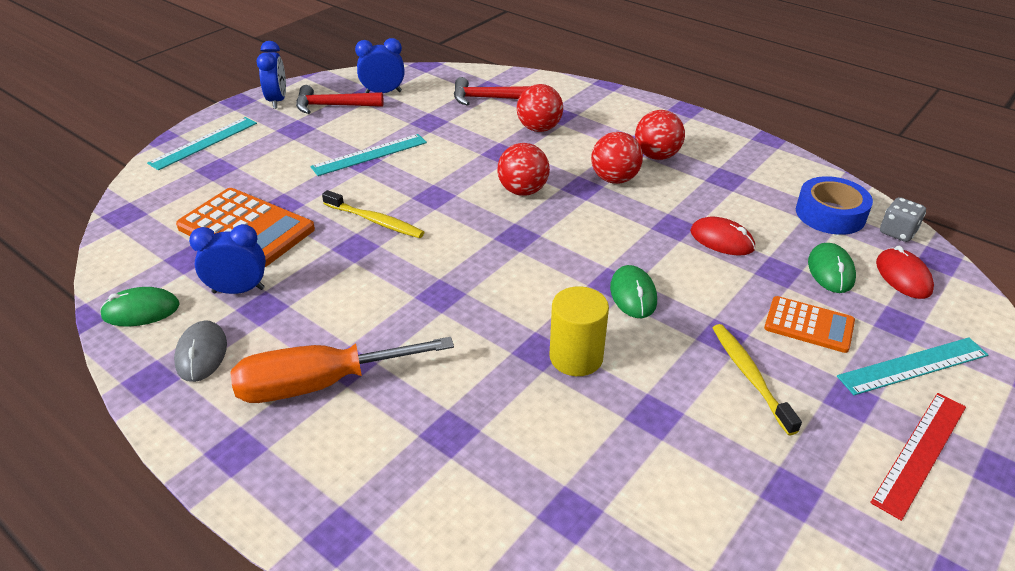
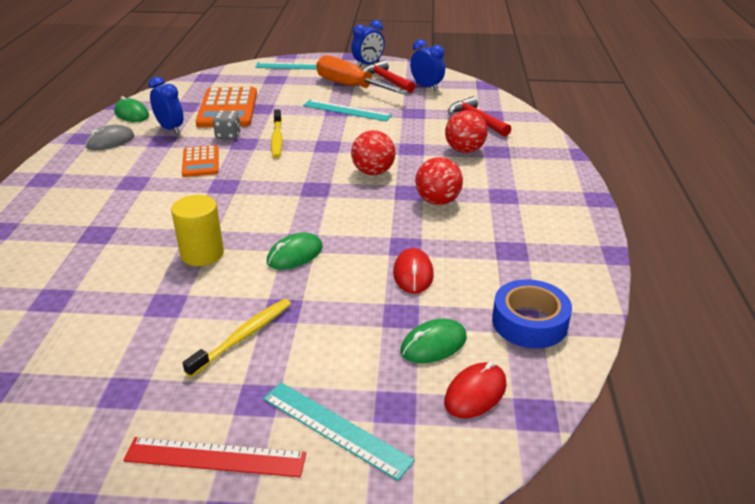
camera: 55 degrees right, 5 degrees down
(320, 384) = (110, 181): orange screwdriver -> orange screwdriver (350, 86)
(656, 156) = (498, 208): red ball -> none
(809, 325) = (338, 351): orange calculator -> orange calculator (200, 162)
(897, 232) = (551, 373): grey dice -> grey dice (228, 135)

